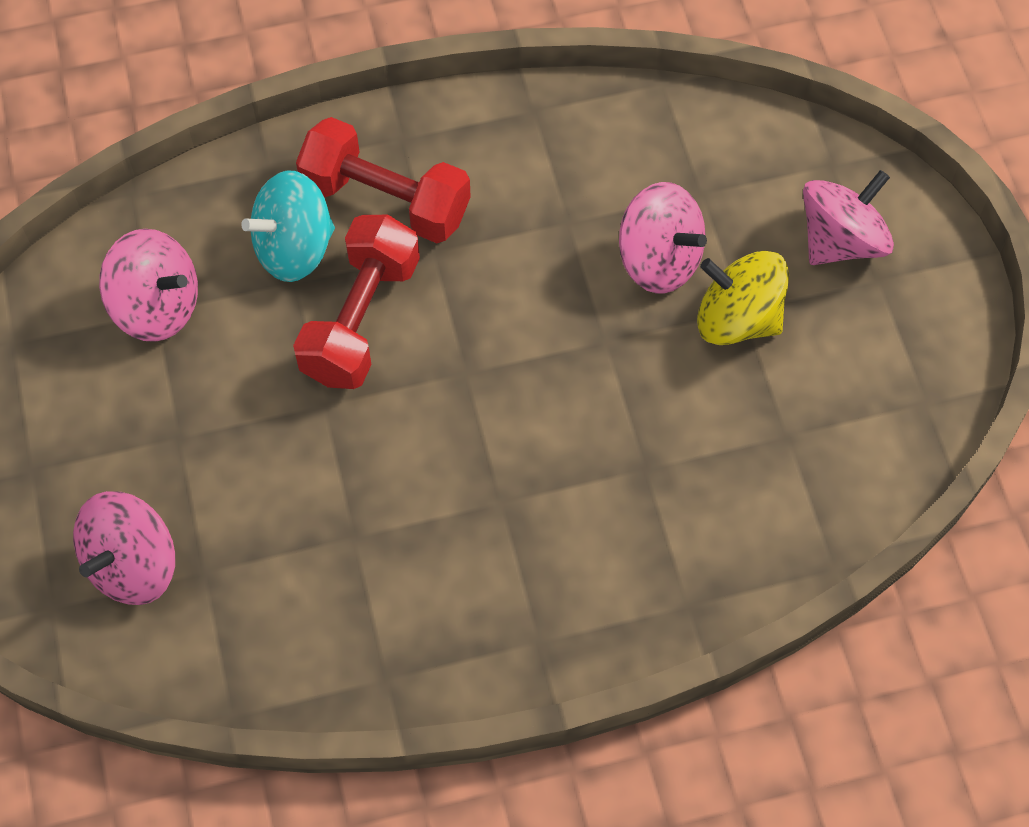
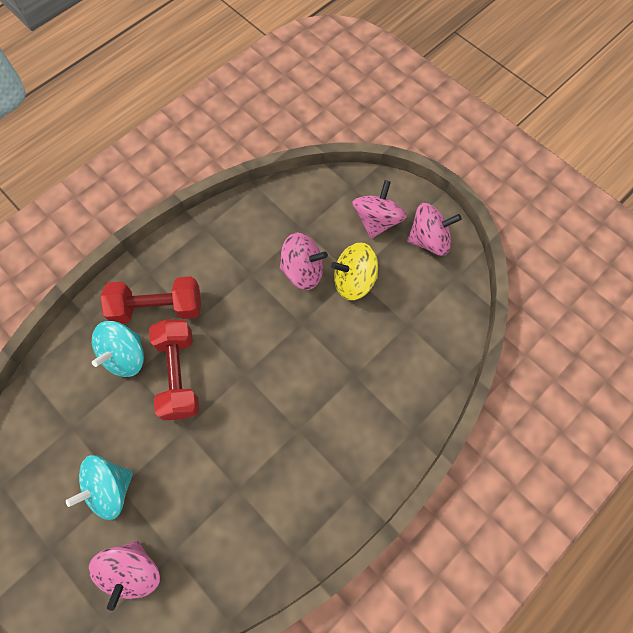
camera: 30 degrees left, 5 degrees up
(157, 306) = (70, 424): pink spinning top -> pink spinning top (429, 240)
(164, 431) = (110, 488): none -> turquoise spinning top

